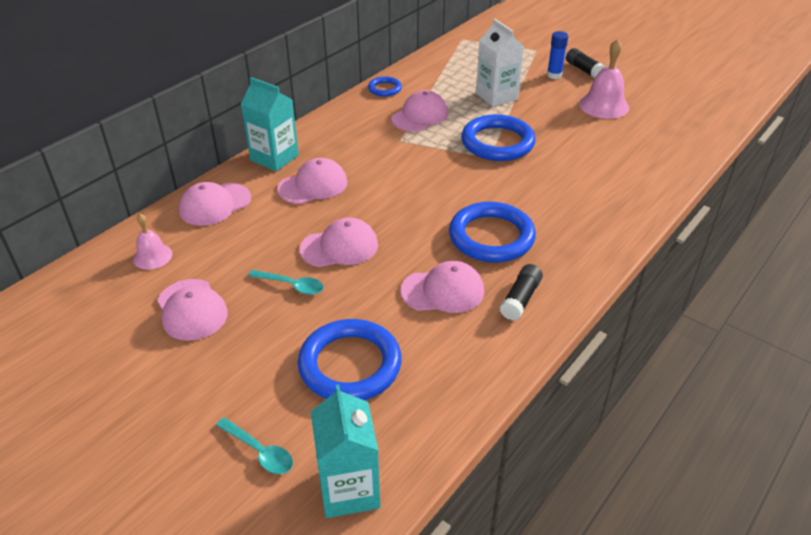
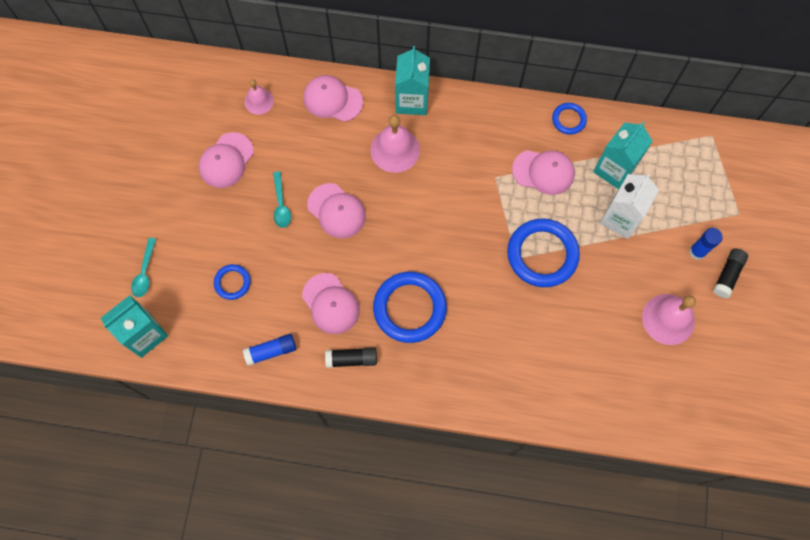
camera: 60 degrees right, 30 degrees up
(313, 185) = (395, 150): pink cap -> pink bell
(350, 365) = (232, 282): blue ring -> blue ring, size x0.51
(450, 84) = (614, 169): none -> turquoise carton
(465, 363) = (271, 351): none -> blue glue stick

